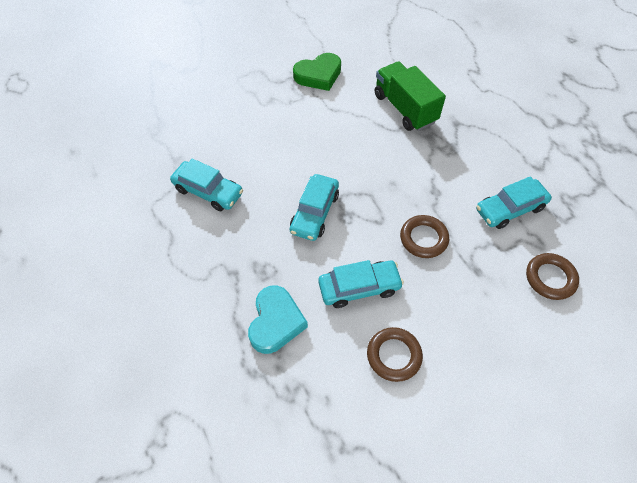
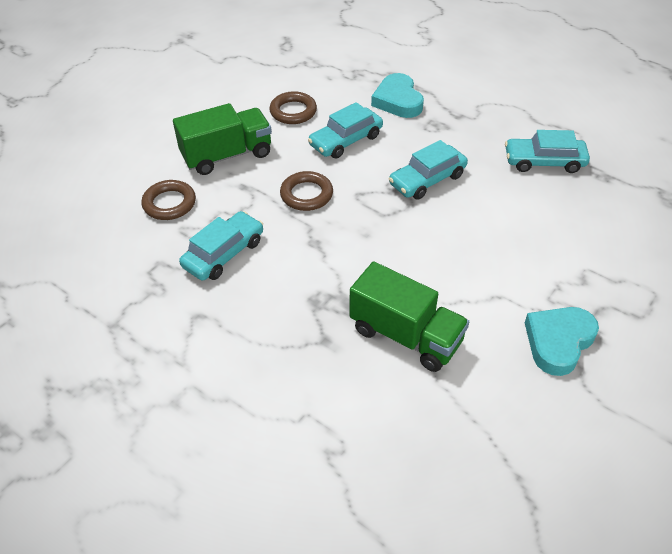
camera: 155 degrees right, 10 degrees down
(314, 212) = (427, 180): turquoise car -> turquoise car turned 120 degrees counterclockwise
(318, 75) = (558, 342): green heart -> turquoise heart
(484, 318) = (227, 155): none -> green truck

